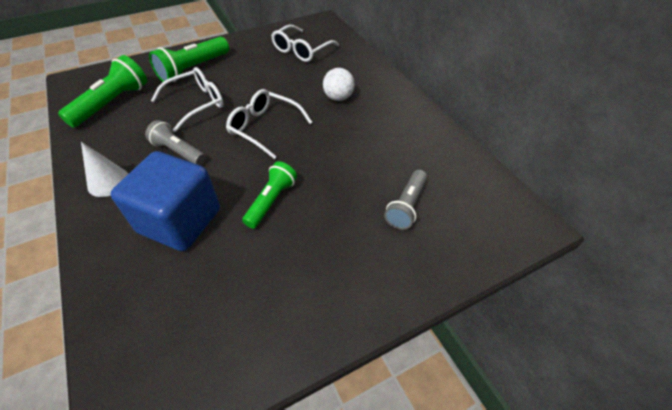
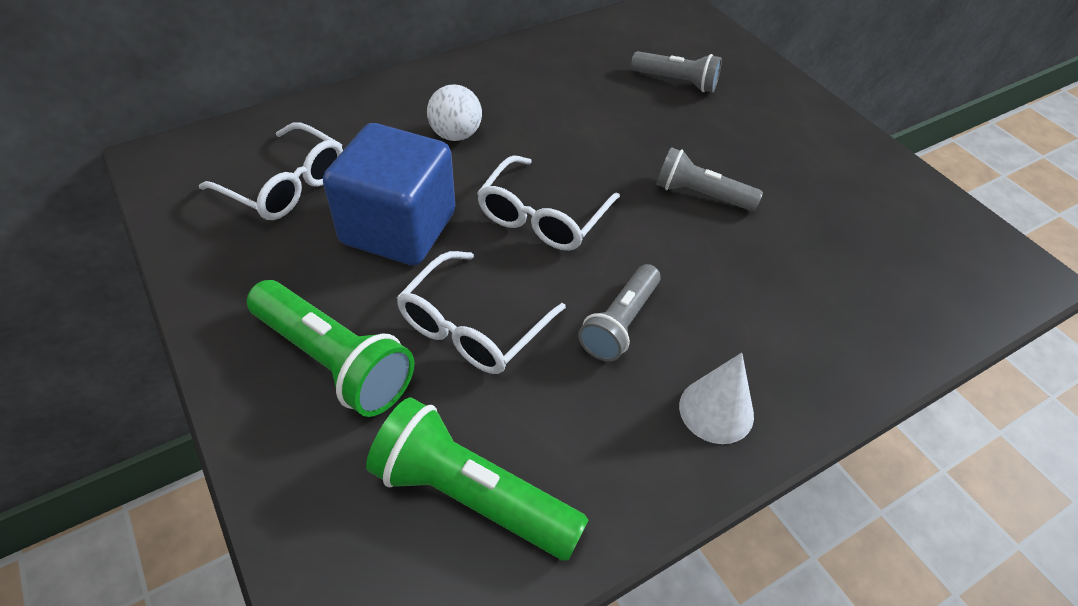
camera: 95 degrees left, 0 degrees up
(180, 221) = (766, 287): blue cube -> blue cube (398, 228)
(196, 103) = (473, 327): white glasses -> white glasses turned 105 degrees counterclockwise
(271, 201) = (701, 194): green flashlight -> grey flashlight

